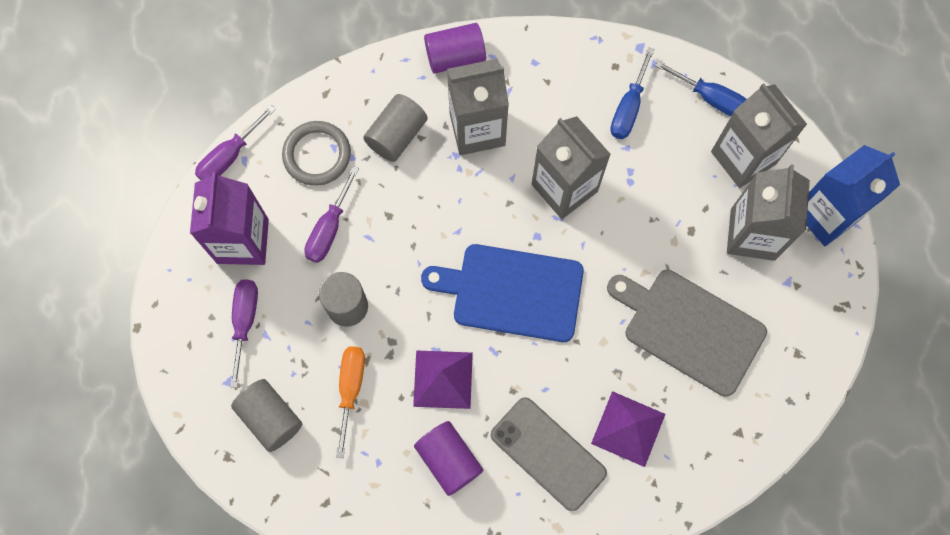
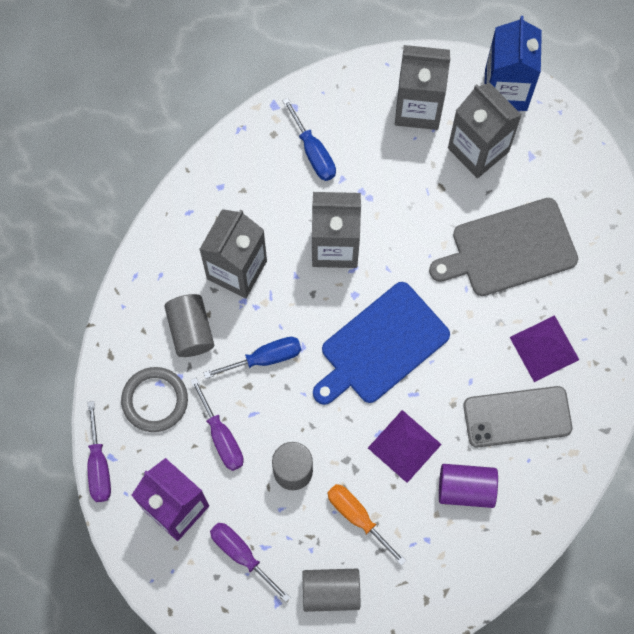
camera: 50 degrees left, 0 degrees up
(455, 57) = (165, 239): purple cylinder -> none
(710, 98) = (355, 91): blue screwdriver -> blue screwdriver (265, 358)

